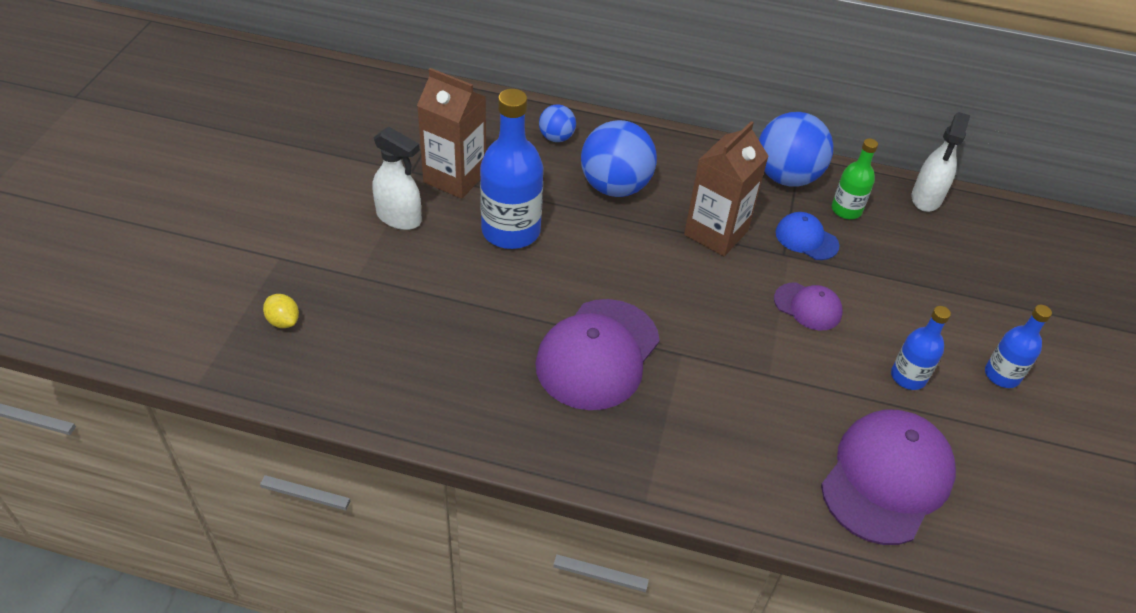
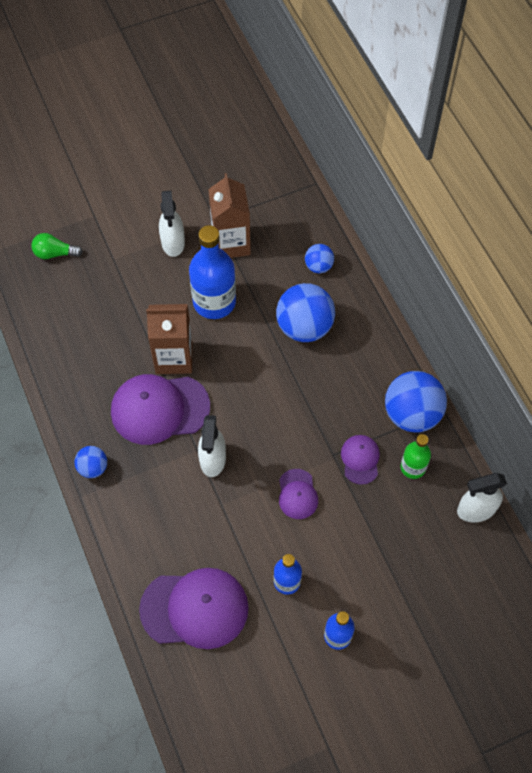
camera: 55 degrees right, 15 degrees up
(283, 321) = (55, 253): yellow lemon -> green light bulb
(617, 463) = (93, 468): none -> blue ball
(706, 348) = (212, 460): none -> white spray bottle
(716, 233) = (316, 406): brown carton -> brown carton (174, 357)
(806, 239) = (360, 459): blue cap -> purple cap

